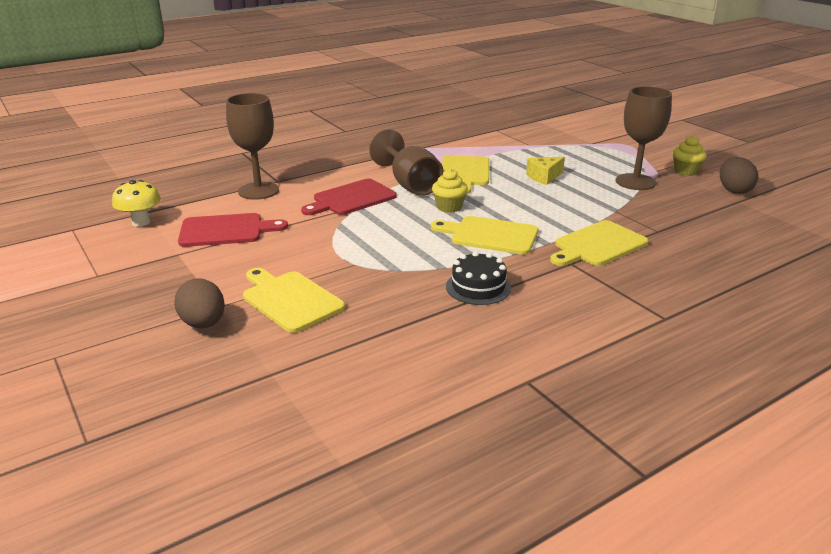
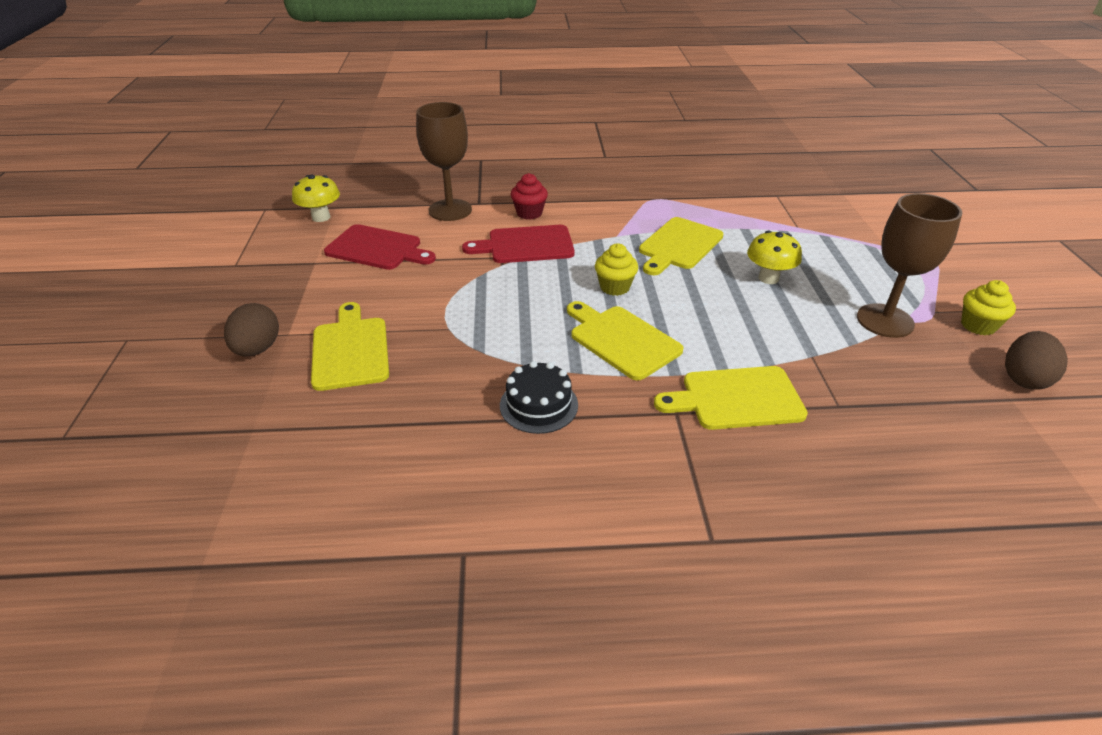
camera: 30 degrees right, 10 degrees up
(329, 178) = (529, 213): none -> red cupcake
(410, 185) = (603, 245): brown goblet -> none
(544, 177) = (768, 278): yellow cheese -> yellow mushroom

